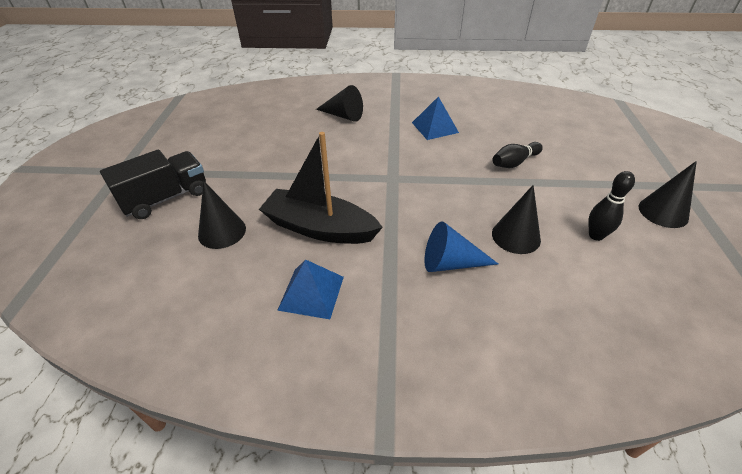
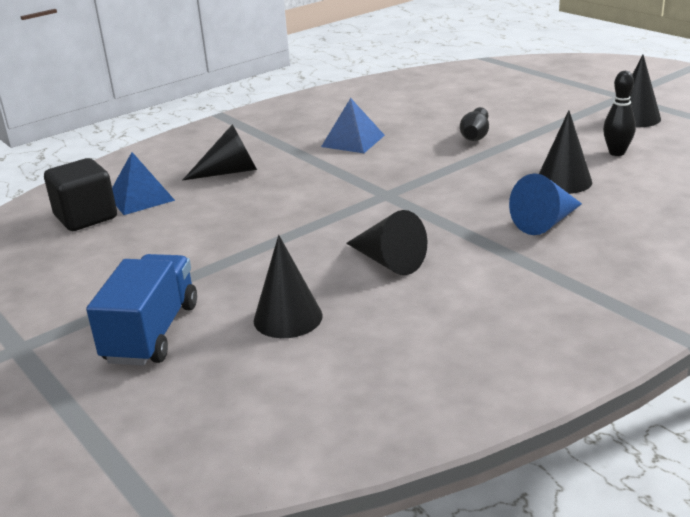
camera: 40 degrees left, 15 degrees down
(166, 198) = (152, 333): black truck -> blue truck
(247, 110) = (86, 217): none -> black cube
(311, 293) = (471, 303): blue pyramid -> blue pyramid (141, 198)
(320, 228) = (388, 261): black boat -> black cone

